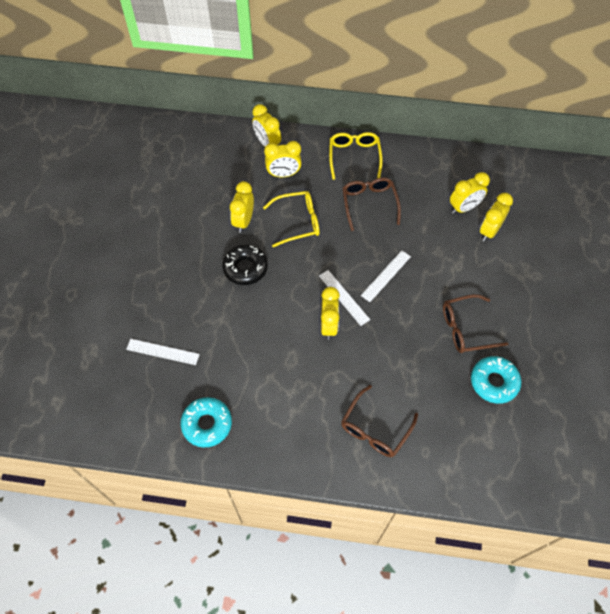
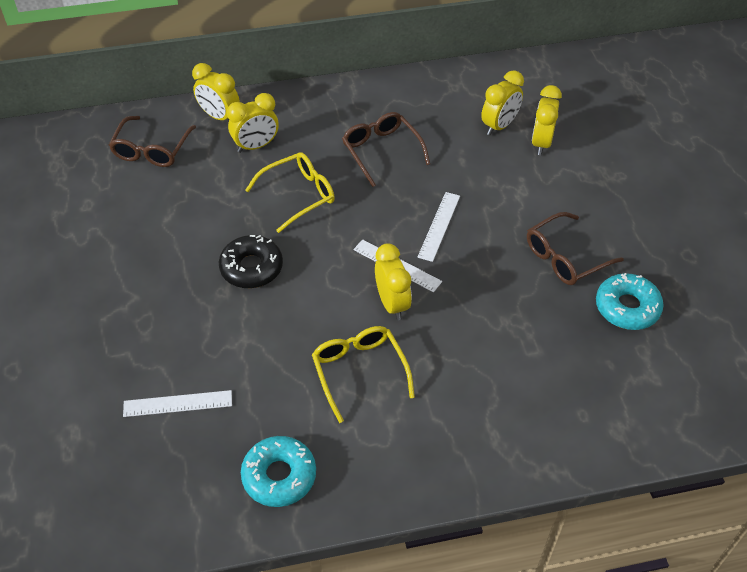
camera: 20 degrees left, 10 degrees down
(244, 221) = (226, 213): yellow clock -> none
(354, 157) = (339, 104): yellow glasses -> yellow glasses (359, 372)
(375, 428) = (507, 408): brown glasses -> brown glasses (152, 150)

